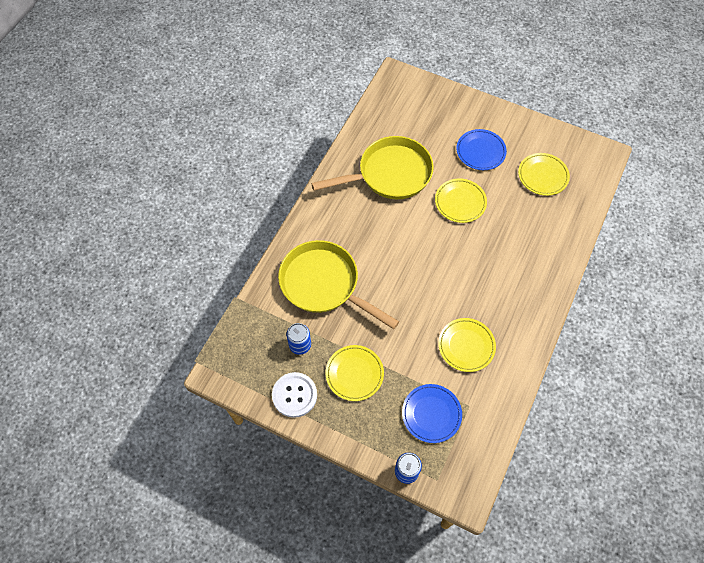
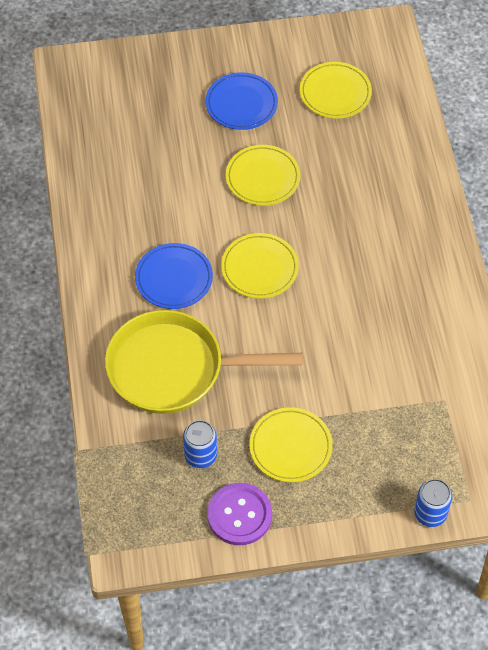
camera: 35 degrees left, 5 degrees down
(294, 395) = (239, 515): white button -> purple button
(389, 174) = (152, 192): yellow pan -> none
(431, 414) = (410, 435): blue plate -> blue plate (174, 278)
(466, 346) = (392, 337): yellow plate -> yellow plate (259, 268)

